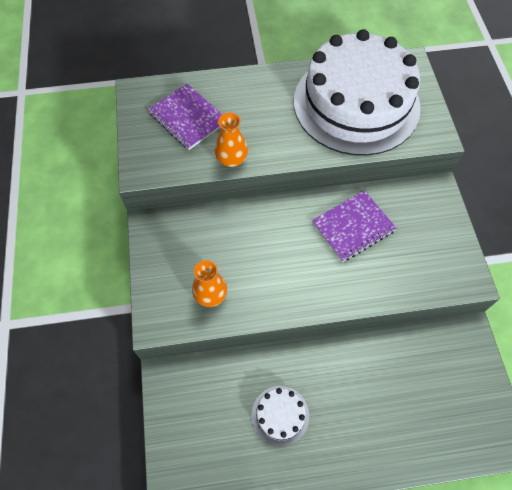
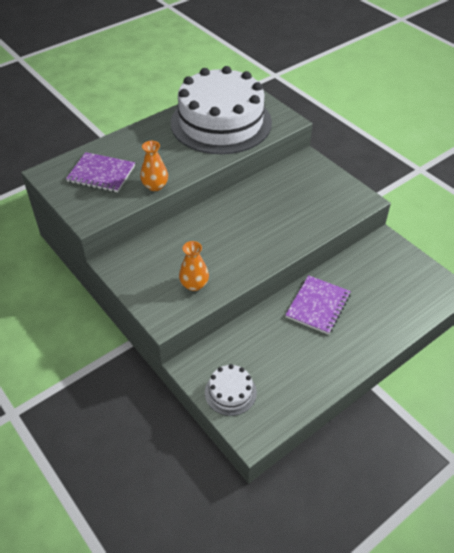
camera: 30 degrees left, 15 degrees down
(280, 415) = (294, 347): white cake -> white cake (230, 392)
(353, 227) = (267, 202): purple notebook -> purple notebook (318, 306)

